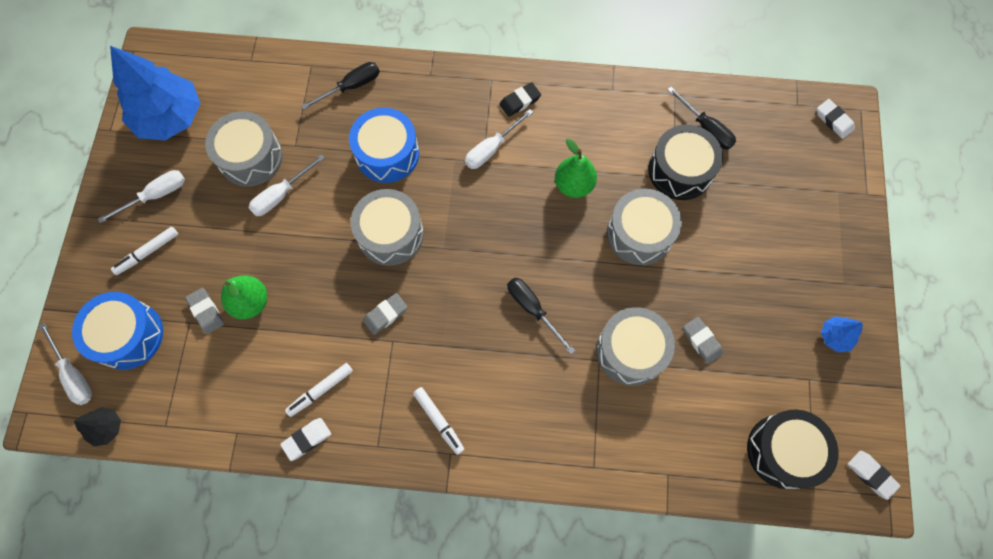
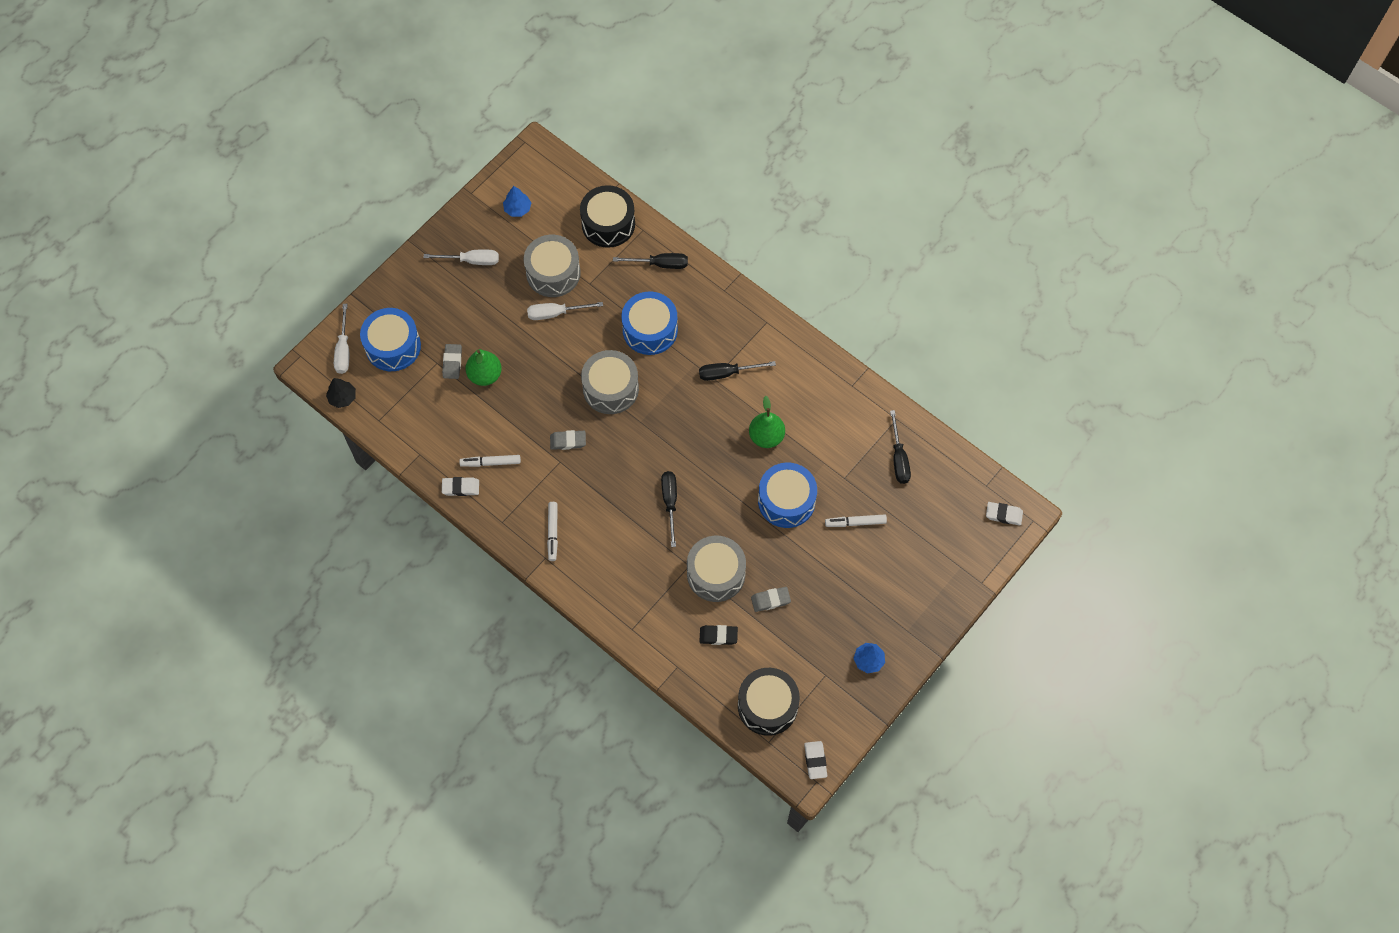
camera: 35 degrees right, 5 degrees down
(147, 252) = (440, 297): white marker -> white marker (855, 522)
(170, 117) = (517, 209): blue tree -> blue tree, size x0.44
(491, 149) = (727, 373): white screwdriver -> black screwdriver
(520, 101) = (775, 351): black eraser -> black eraser (718, 636)
(639, 234) = (786, 501): grey drum -> blue drum
(680, 170) = (853, 476): black drum -> black drum (608, 224)
(701, 341) = (770, 600): grey eraser -> grey eraser turned 75 degrees clockwise
(833, 120) = (1003, 515): white eraser -> white eraser turned 75 degrees counterclockwise

